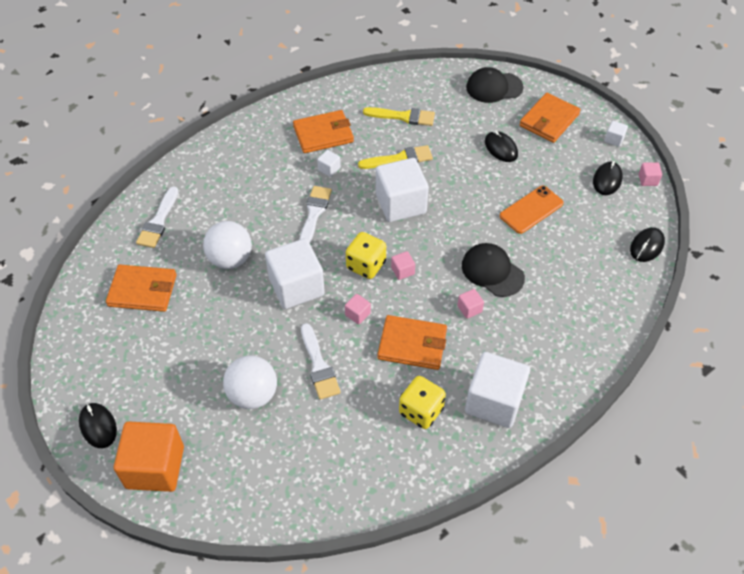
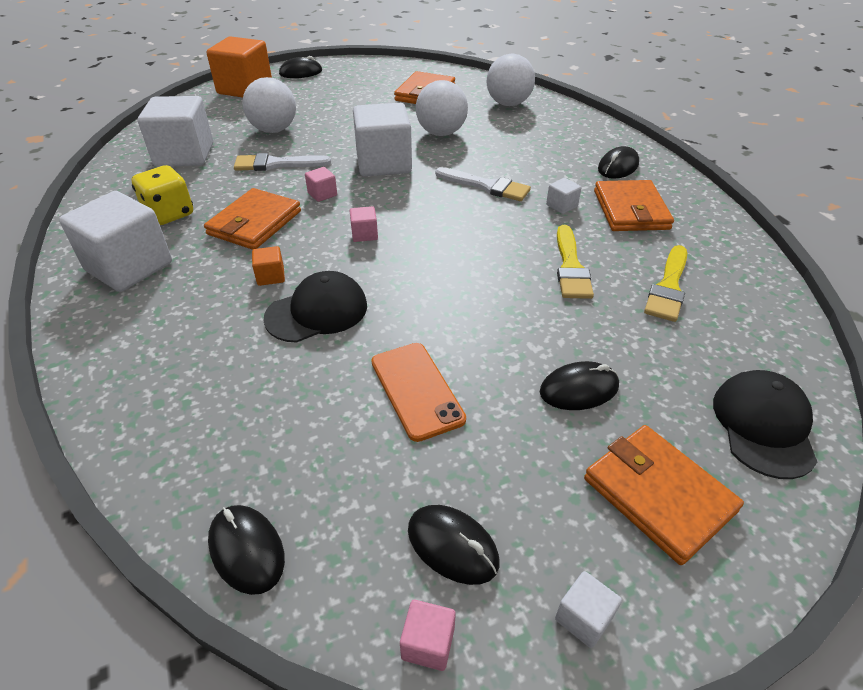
camera: 105 degrees right, 10 degrees down
(158, 221) = (508, 104): white brush -> white ball
(263, 142) = (618, 166): none -> black mouse
(366, 265) = (388, 209): yellow dice -> none
(400, 204) = (480, 252): white cube -> white cube (184, 155)
(469, 309) = (271, 276): pink cube -> orange cube

